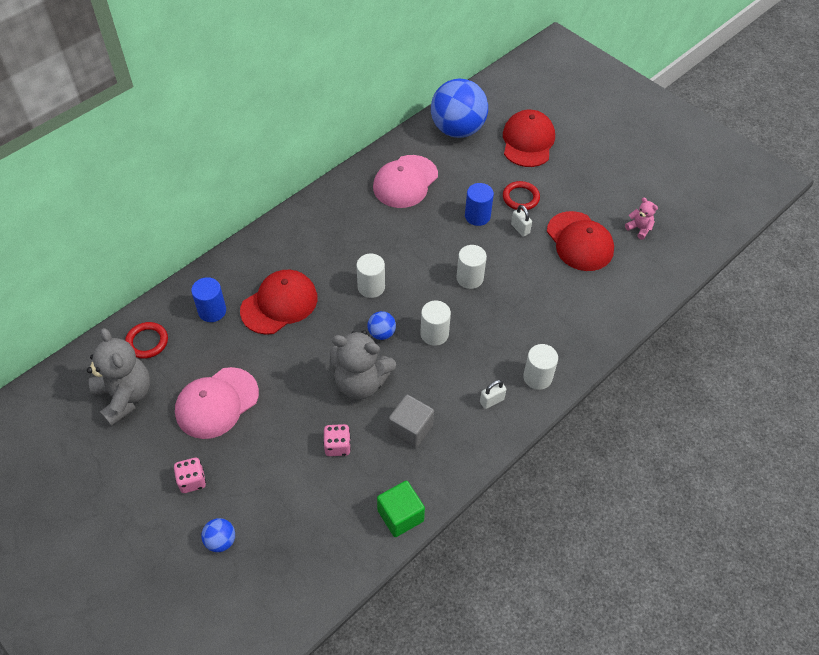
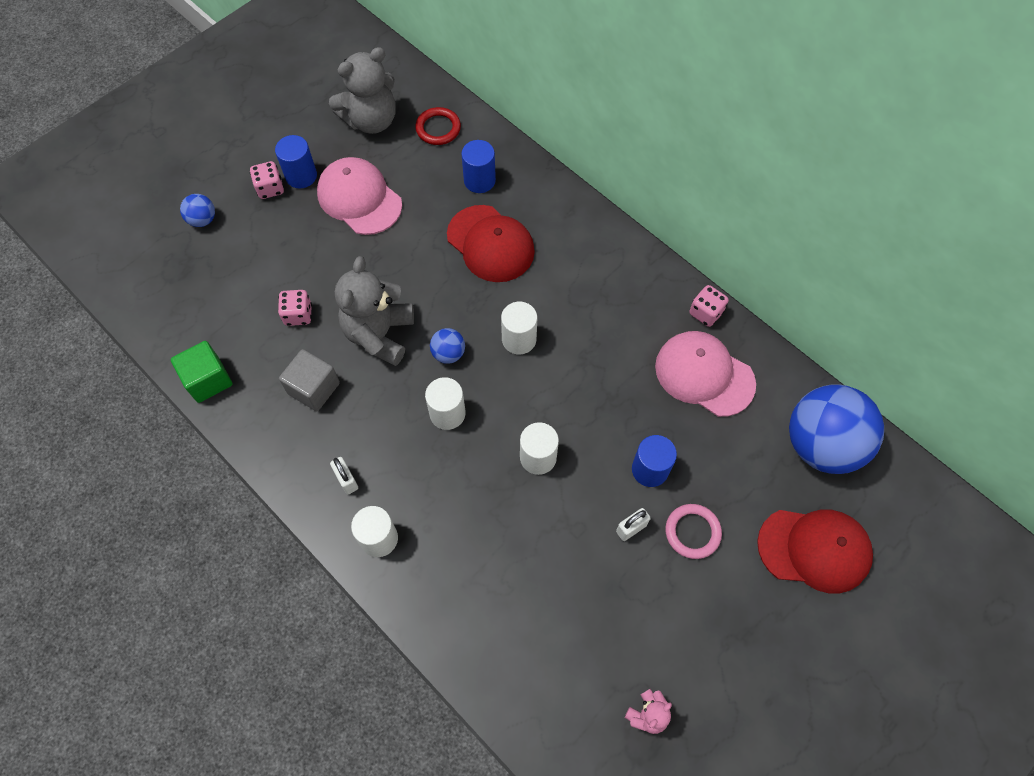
camera: 90 degrees right, 10 degrees up
(181, 454) = (301, 176): none -> blue cylinder
(355, 176) = (705, 313): none -> pink dice
(520, 198) = (692, 532): red ring -> pink ring
(579, 241) = (614, 615): red cap -> none

